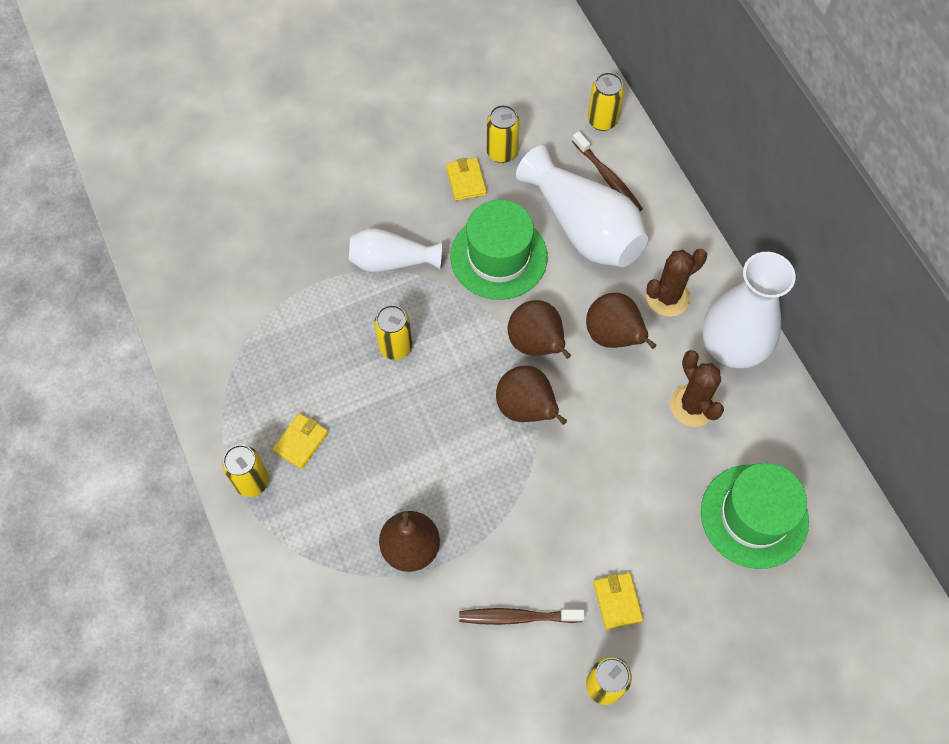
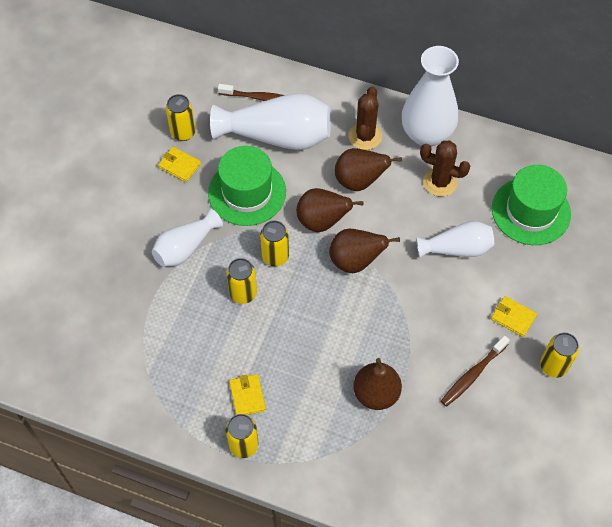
camera: 45 degrees left, 5 degrees down
(602, 120) = (222, 69): yellow can -> yellow can (275, 256)
(636, 484) = (457, 249): none -> white vase

